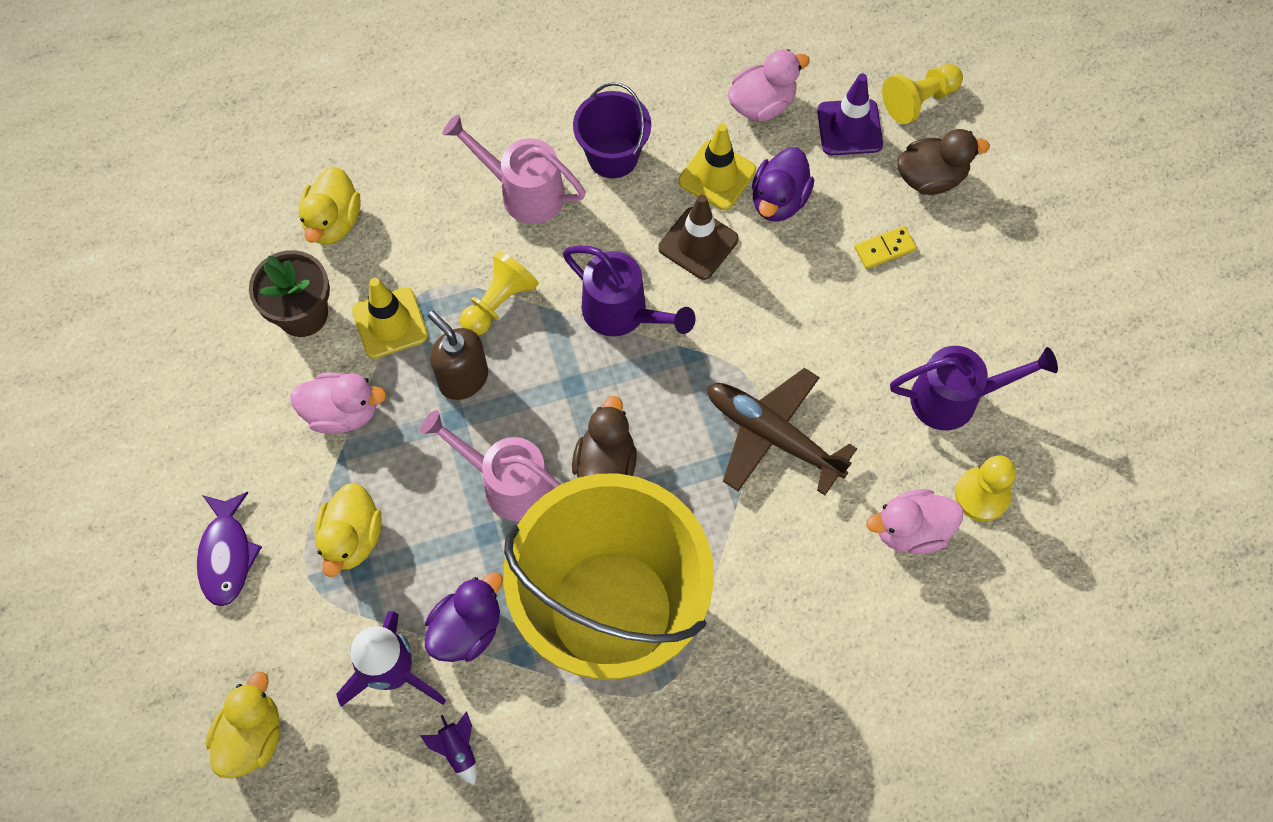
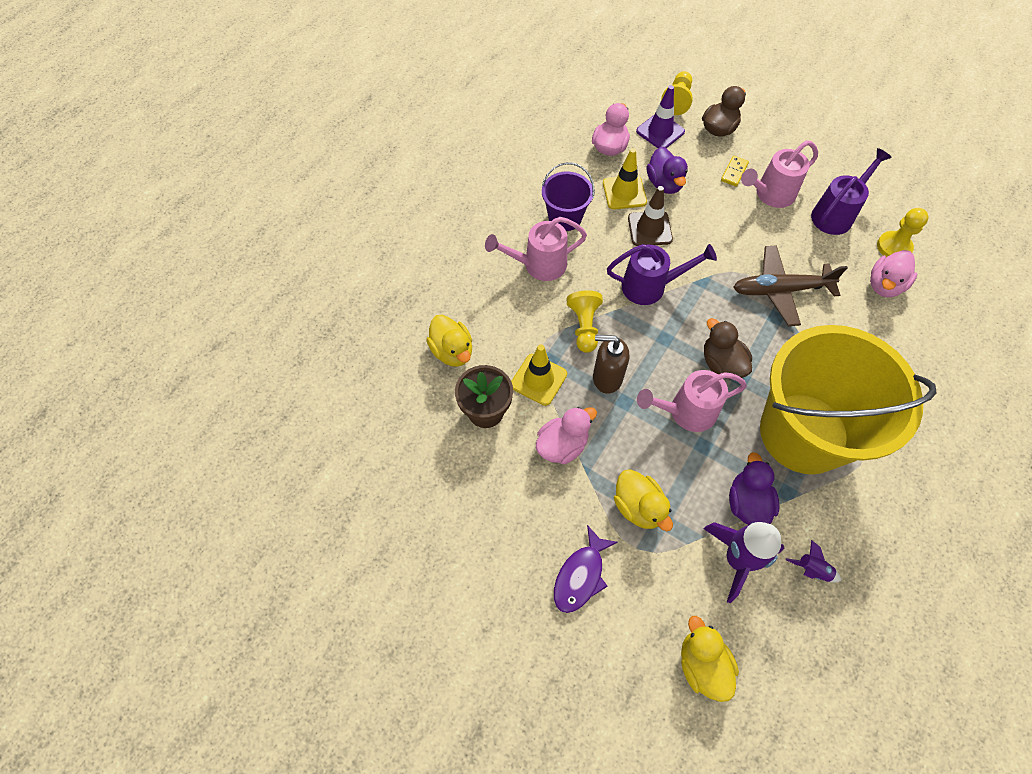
camera: 40 degrees left, 5 degrees down
(227, 555) = (580, 575): purple fish -> purple fish turned 75 degrees clockwise
(898, 311) = (770, 195): none -> pink watering can

